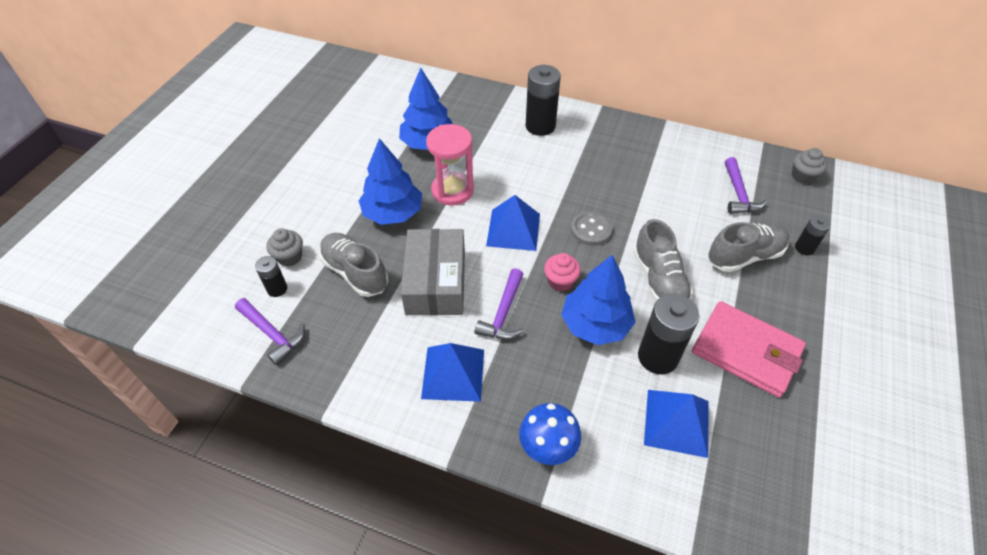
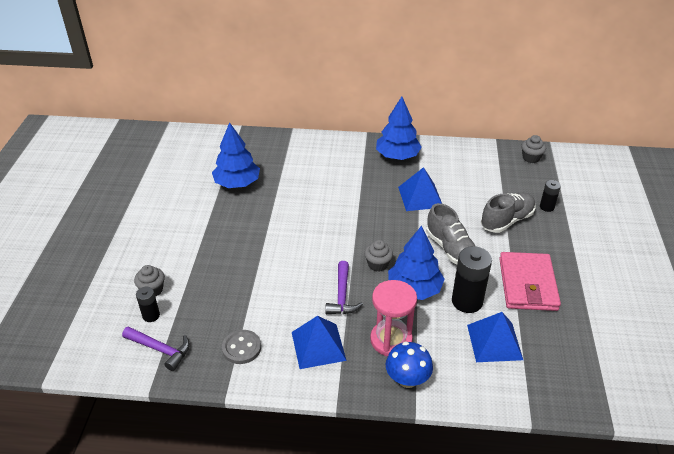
camera: 15 degrees left, 10 degrees down
(355, 272) = (212, 290): grey shoe -> none
(393, 213) = (227, 241): blue tree -> blue tree (397, 156)
(436, 282) = (281, 284): grey box -> none
(452, 190) = (270, 215): pink hourglass -> pink hourglass (391, 340)
(513, 229) = (329, 234): blue pyramid -> blue pyramid (420, 197)
(540, 126) = (323, 155): black battery -> none
(560, 281) = (378, 264): pink cupcake -> grey cupcake
(591, 230) = (388, 223): grey button -> grey button (241, 348)
(738, 194) = (489, 178): purple hammer -> none
(746, 351) = (527, 284): pink wallet -> pink wallet turned 75 degrees clockwise

